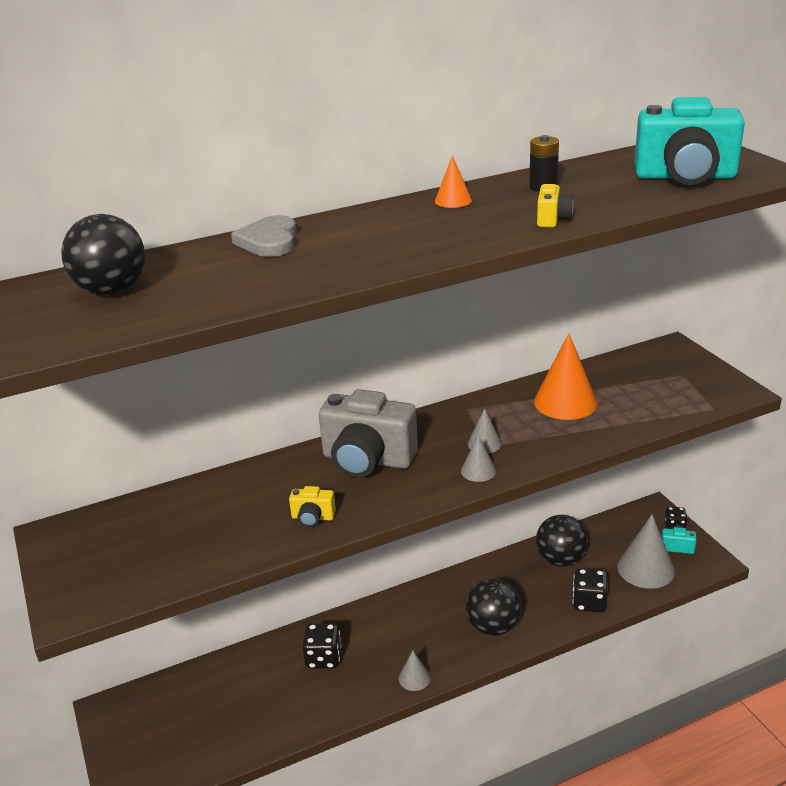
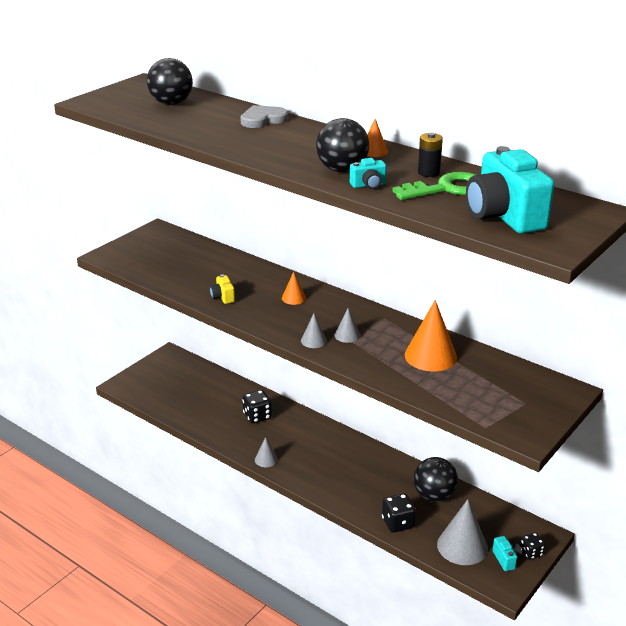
camera: 60 degrees right, 0 degrees up
(367, 460) = (293, 298): grey camera -> orange cone
(493, 627) = (336, 481): black ball -> black ball (342, 170)
(552, 219) = (368, 185): yellow camera -> turquoise camera
(595, 187) = (447, 189): none -> green key

